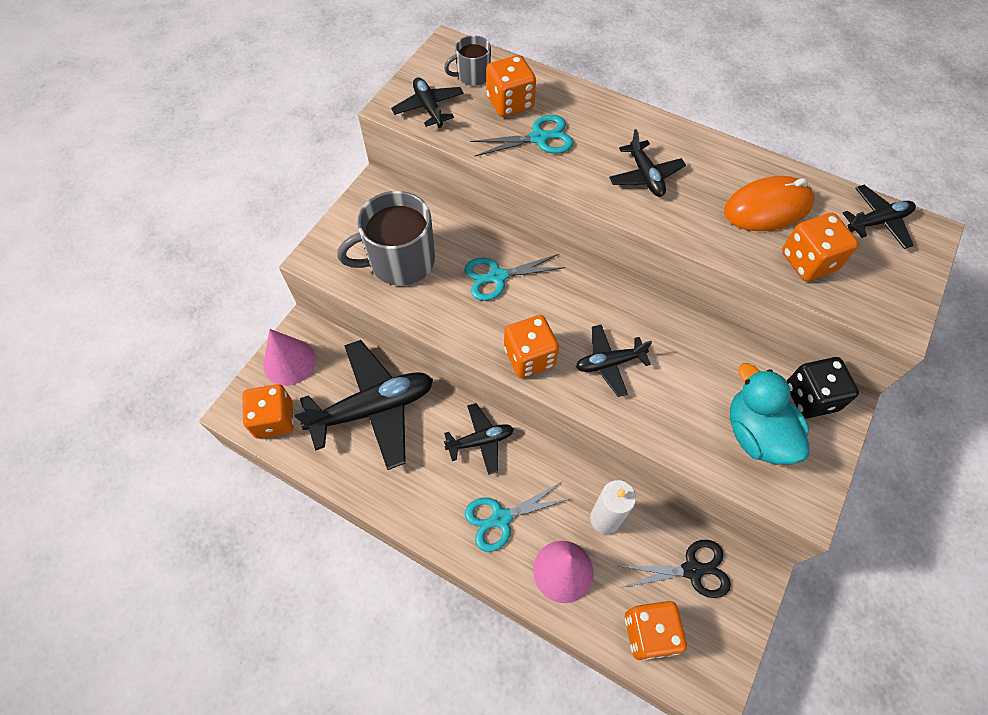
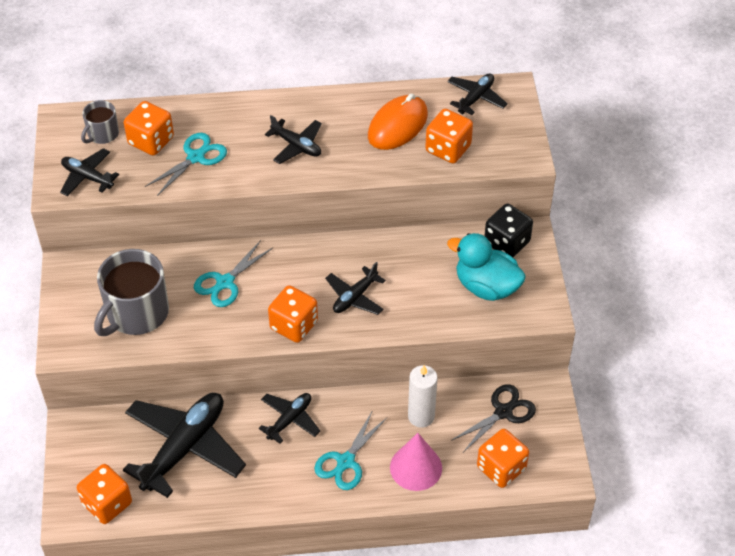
camera: 35 degrees left, 10 degrees down
(289, 362) = (82, 455): pink cone -> none

